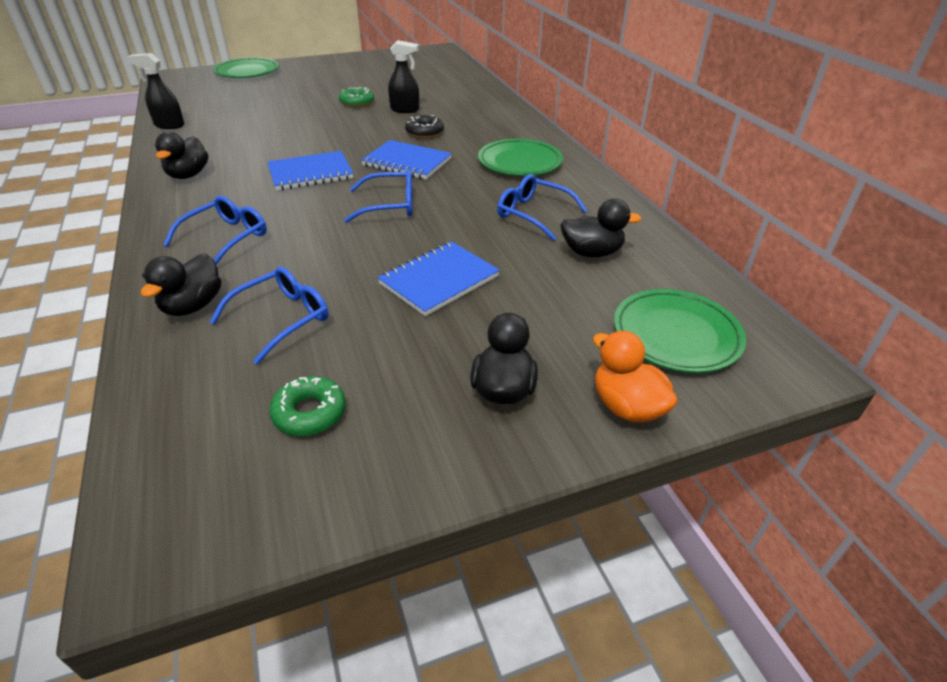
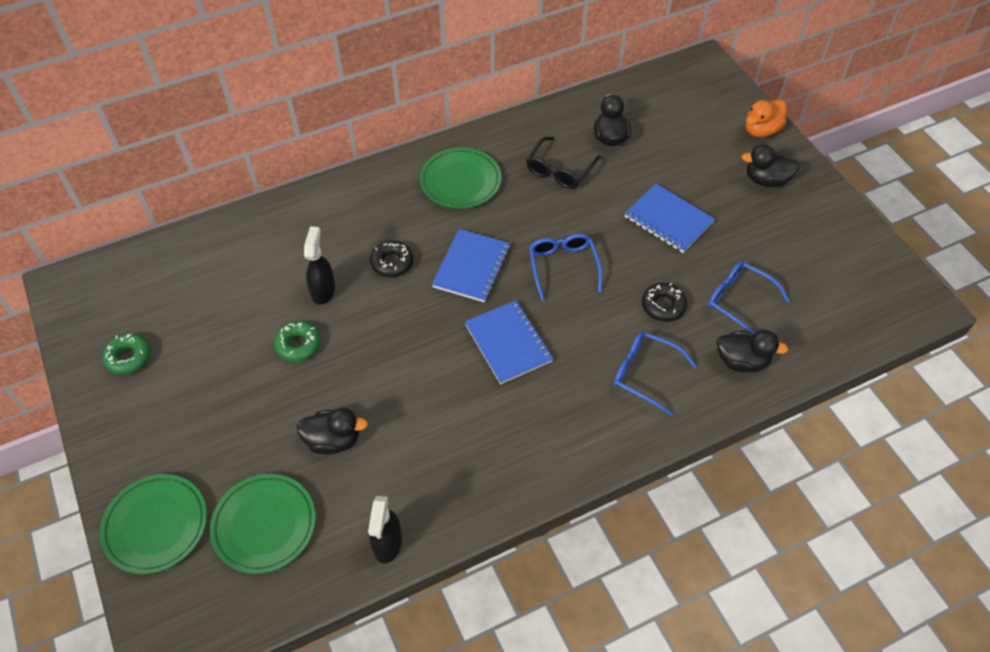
camera: 95 degrees left, 15 degrees up
(188, 175) = (529, 457): black duck -> black duck (333, 440)
(307, 260) = (663, 306): none -> black donut
(309, 413) = (816, 264): green donut -> green donut (128, 357)
(534, 214) = (559, 170): blue glasses -> black glasses
(676, 335) = (693, 105): green plate -> green plate (264, 525)

